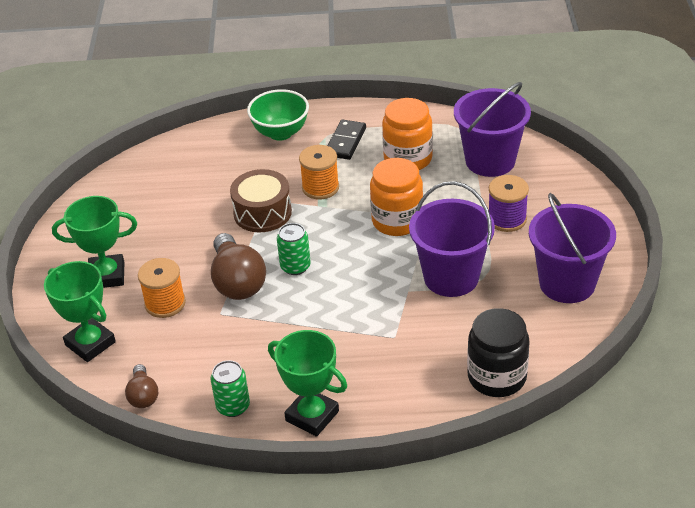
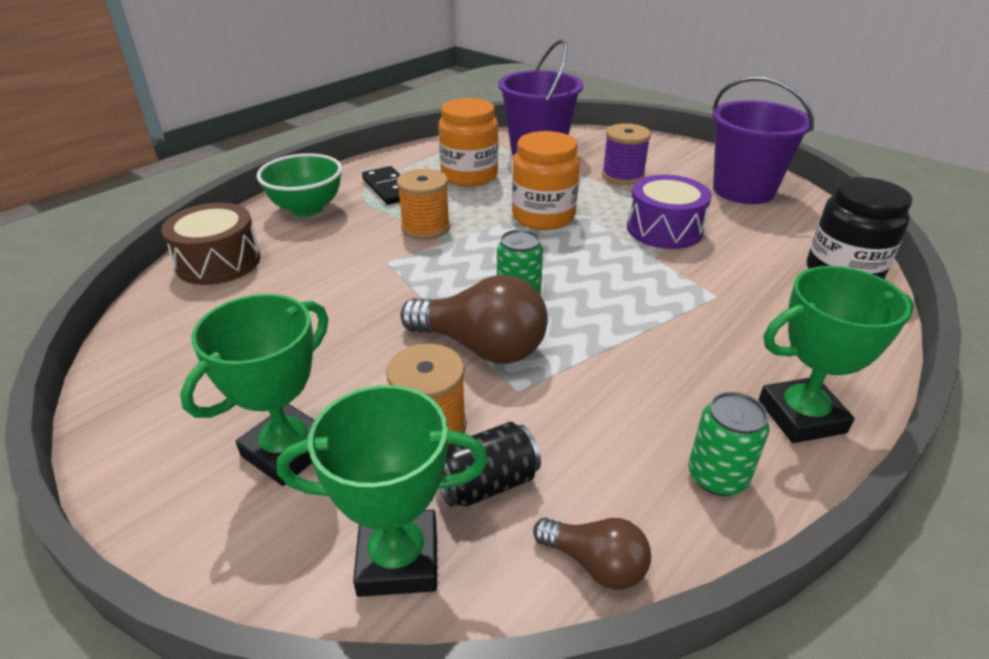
camera: 50 degrees left, 5 degrees down
(151, 341) = (487, 484): none -> black can
(262, 213) = (399, 274): brown drum -> brown drum (218, 262)
(451, 277) = (664, 229): purple bucket -> purple drum

